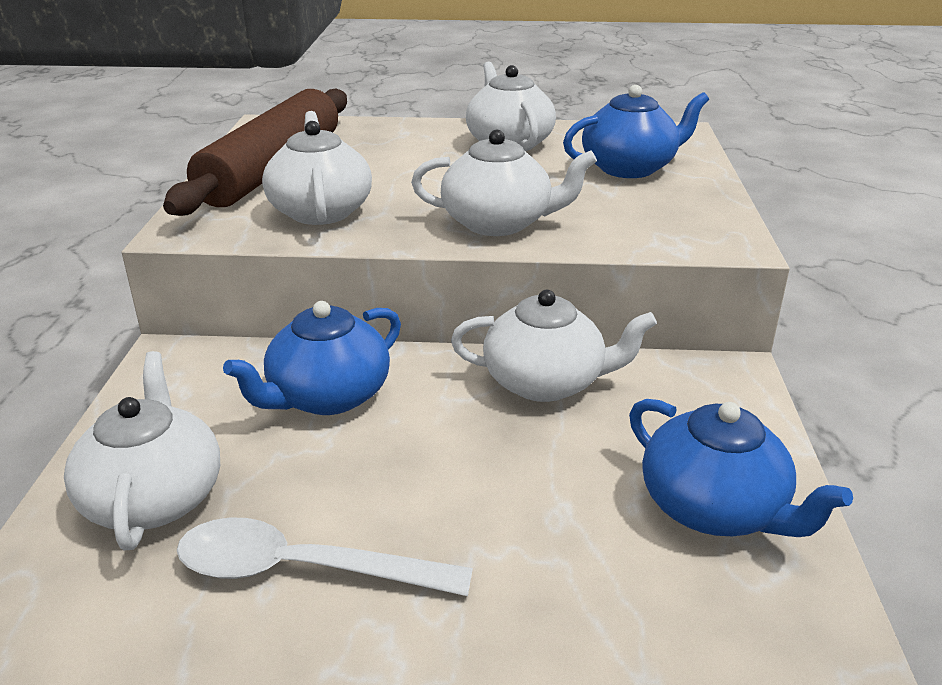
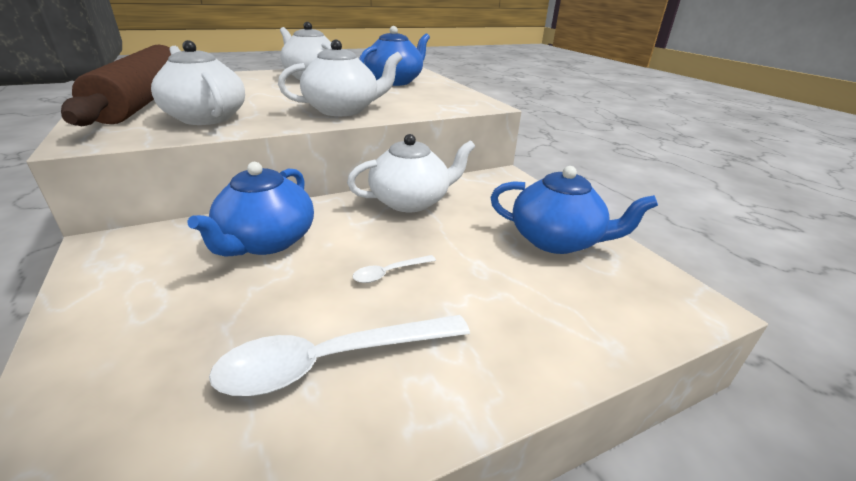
camera: 30 degrees left, 0 degrees up
(154, 498) = (153, 353): white teapot -> none
(437, 484) = (389, 273): none -> white spoon

